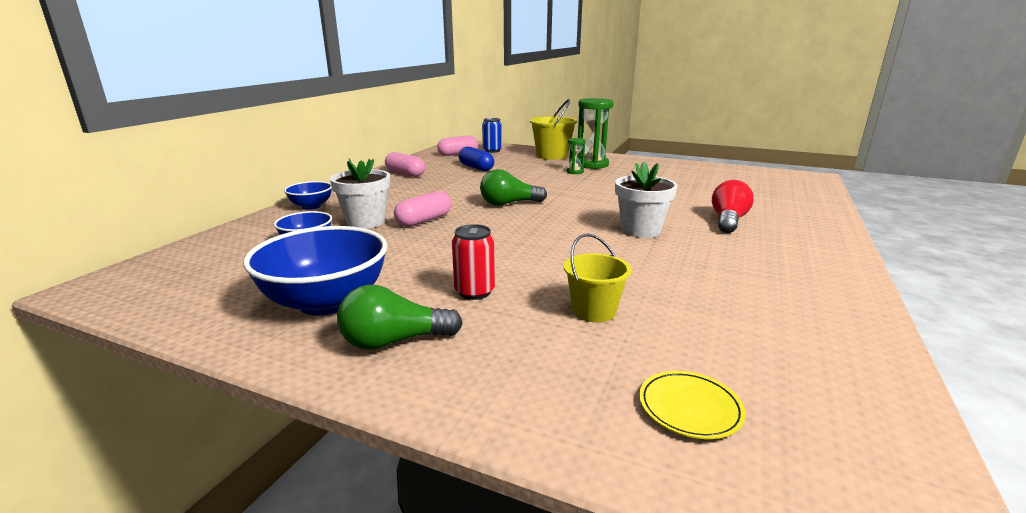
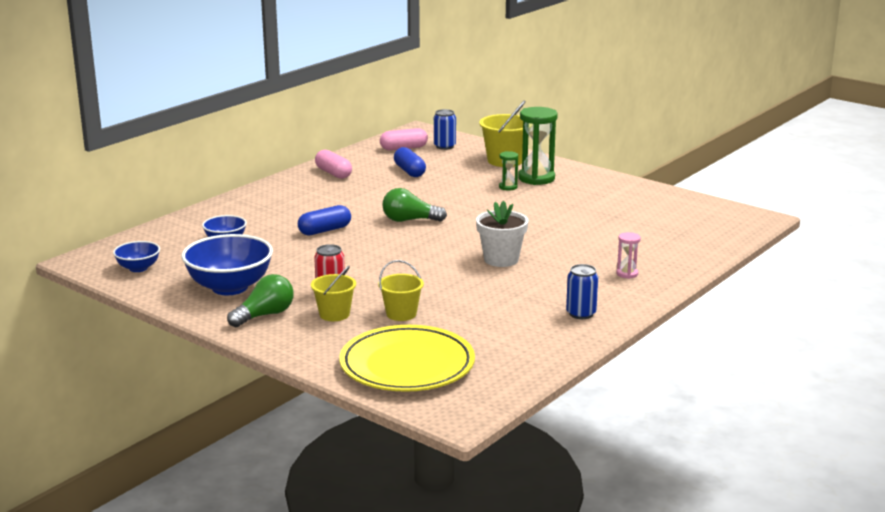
camera: 15 degrees right, 0 degrees up
(311, 206) = (235, 205): blue bowl -> blue bowl (138, 268)
(365, 222) = (276, 226): white flower pot -> none
(394, 341) = (264, 315): green light bulb -> green light bulb turned 135 degrees clockwise
(424, 220) = (325, 230): pink capsule -> blue capsule
(501, 325) = (334, 314): none -> yellow bucket
(689, 408) = (407, 365): yellow plate -> yellow plate, size x2.39
(728, 221) = (590, 259): red light bulb -> none
(783, 231) = (627, 274): none -> pink hourglass
(808, 281) = (581, 314): none -> blue can

